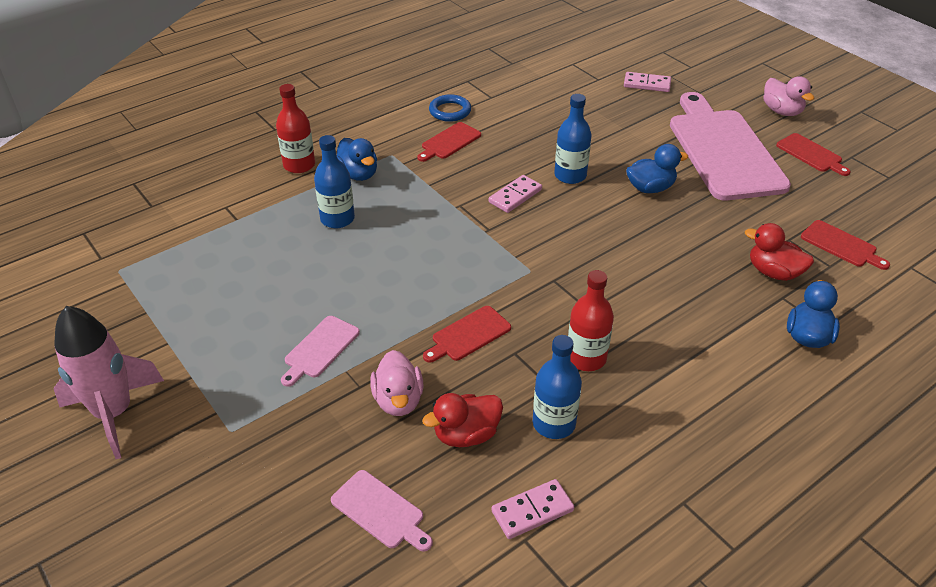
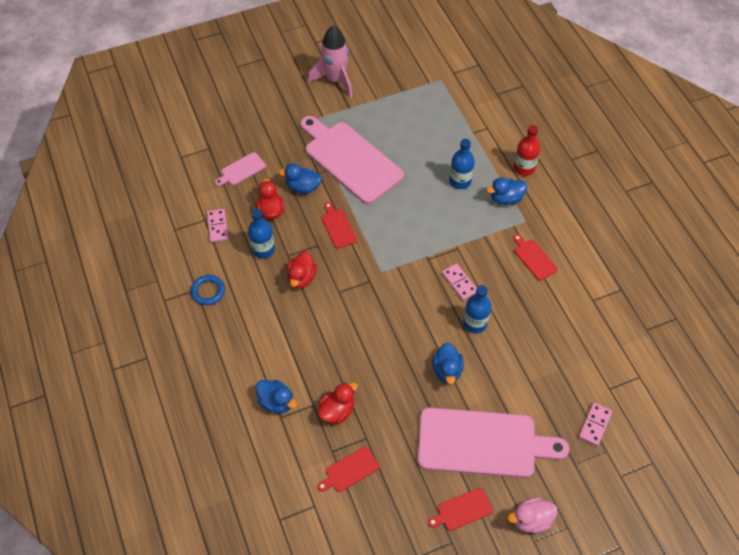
camera: 105 degrees right, 15 degrees up
(320, 349) = (350, 160): pink cutting board -> pink cutting board, size x2.35
(398, 400) = (303, 187): pink duck -> blue duck
(450, 111) = (576, 267): blue ring -> blue ring (208, 291)
(586, 358) = (301, 278): red bottle -> red duck

